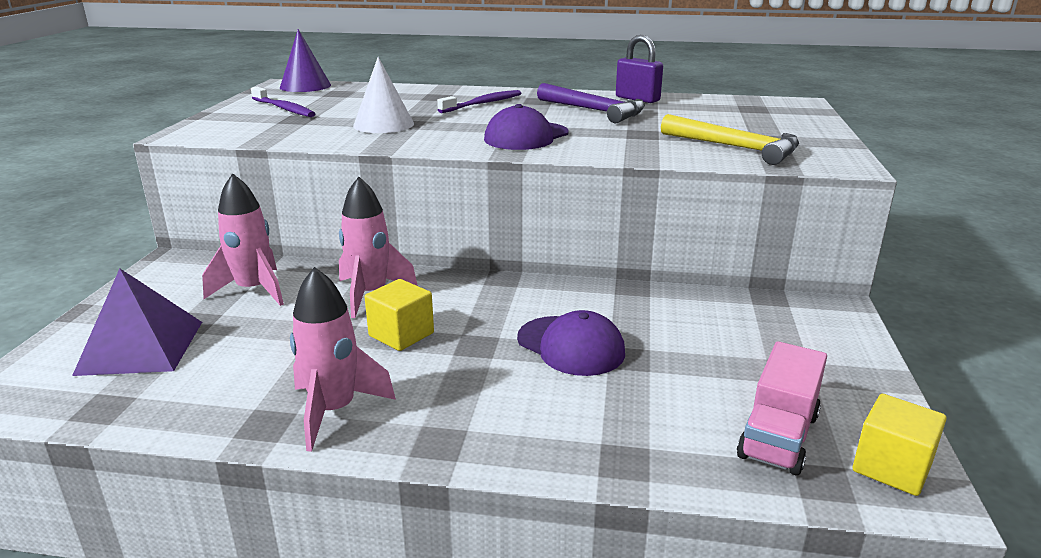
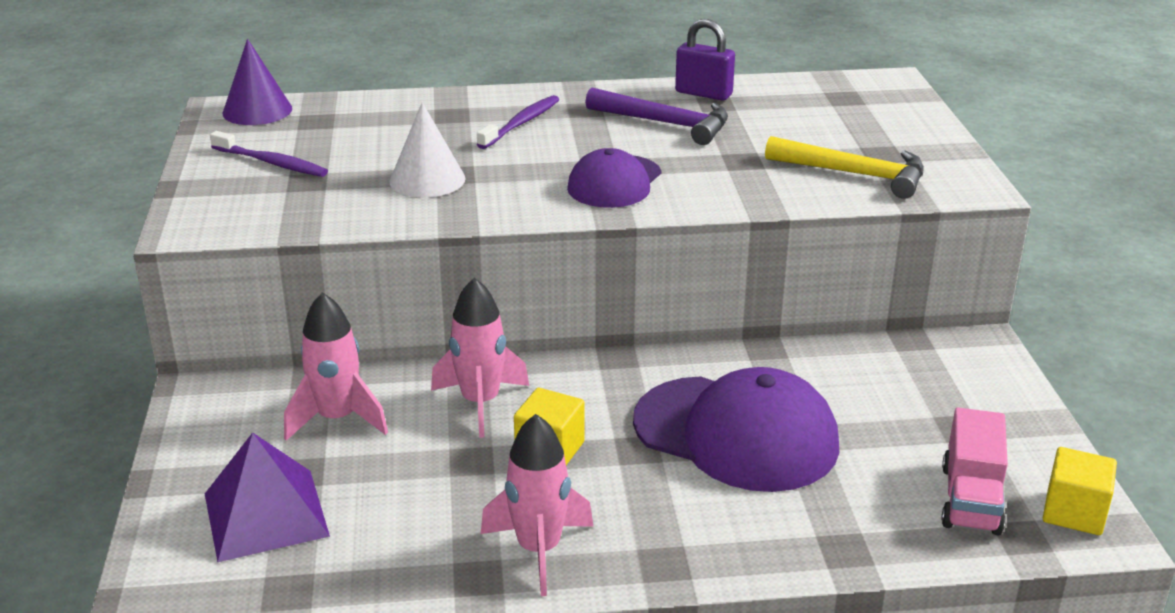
camera: 15 degrees left, 5 degrees up
(571, 346) = (736, 434): purple cap -> purple cap, size x1.69

